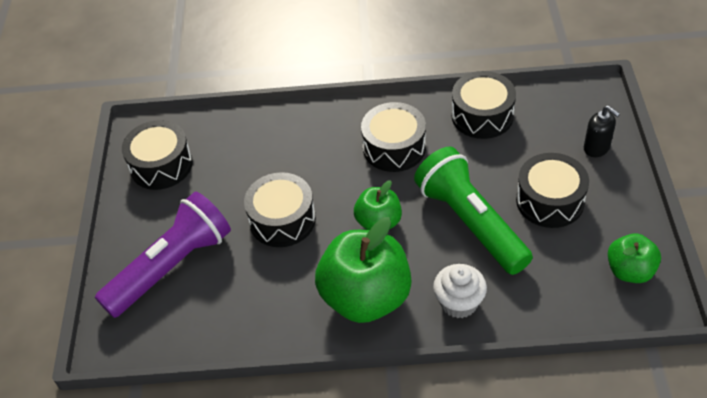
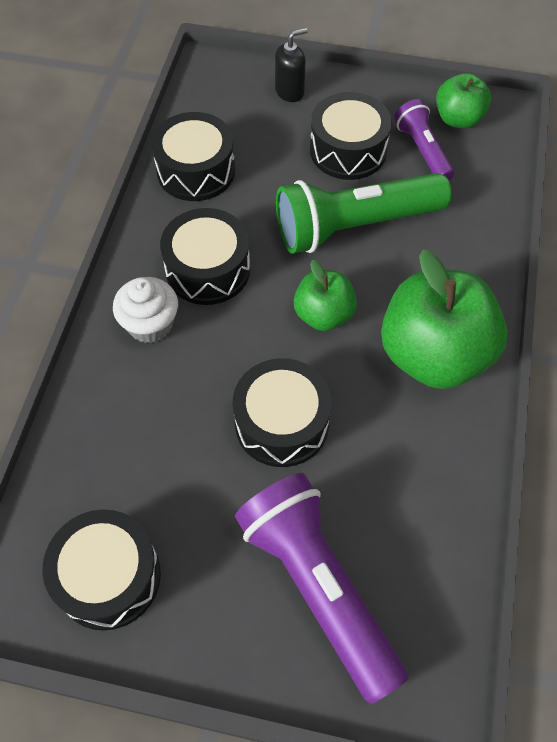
camera: 80 degrees left, 10 degrees up
(459, 303) = (463, 267): white cupcake -> white cupcake (150, 324)
(576, 252) = (422, 151): none -> purple flashlight

